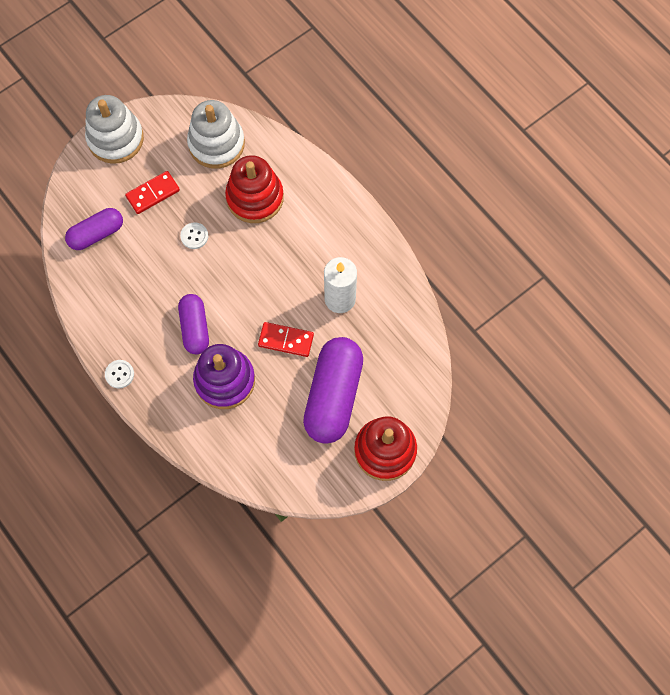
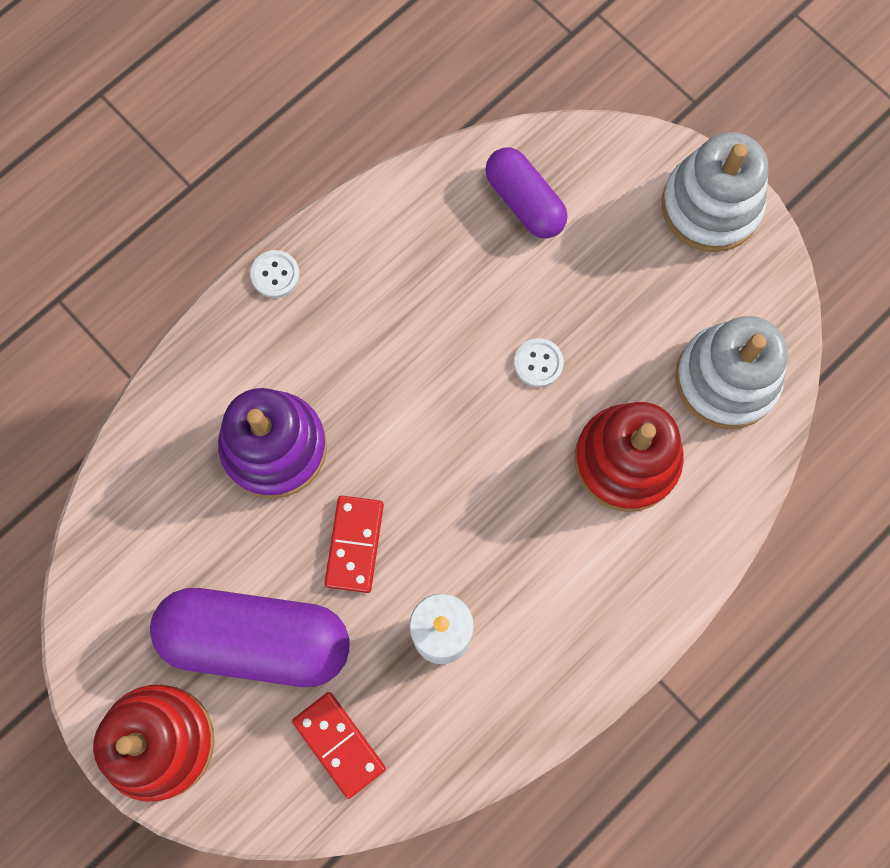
camera: 85 degrees right, 5 degrees up
(153, 193) = (612, 283): red domino -> red domino (339, 744)
(195, 328) = (366, 386): purple capsule -> none

